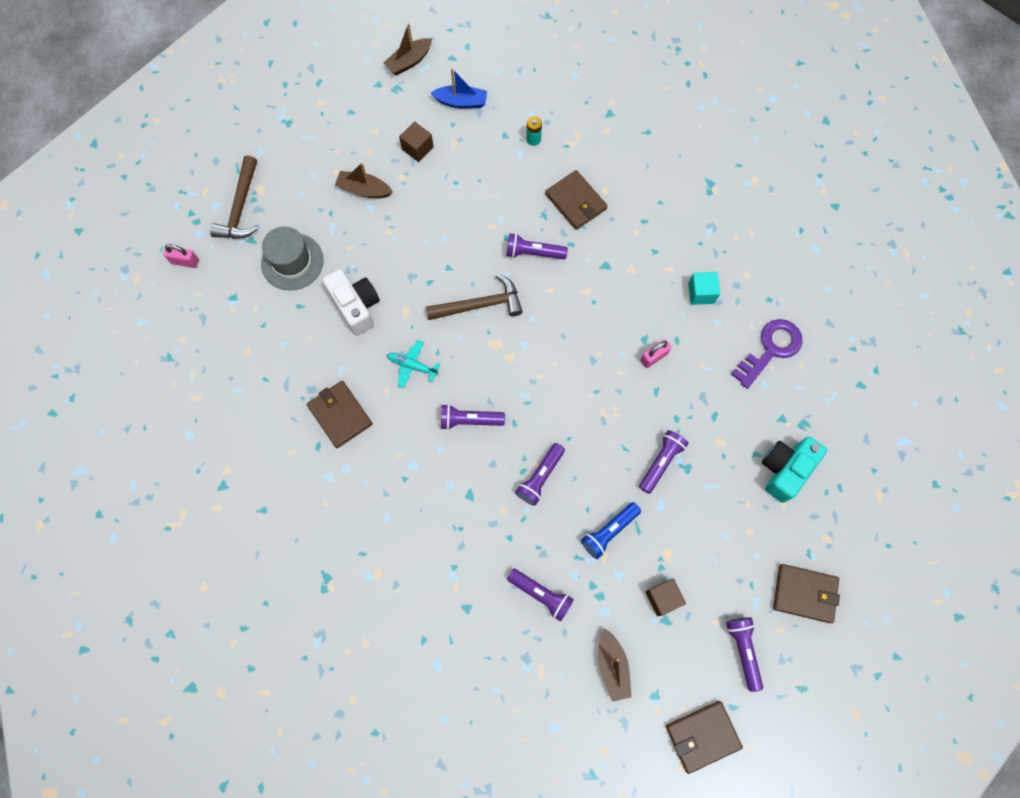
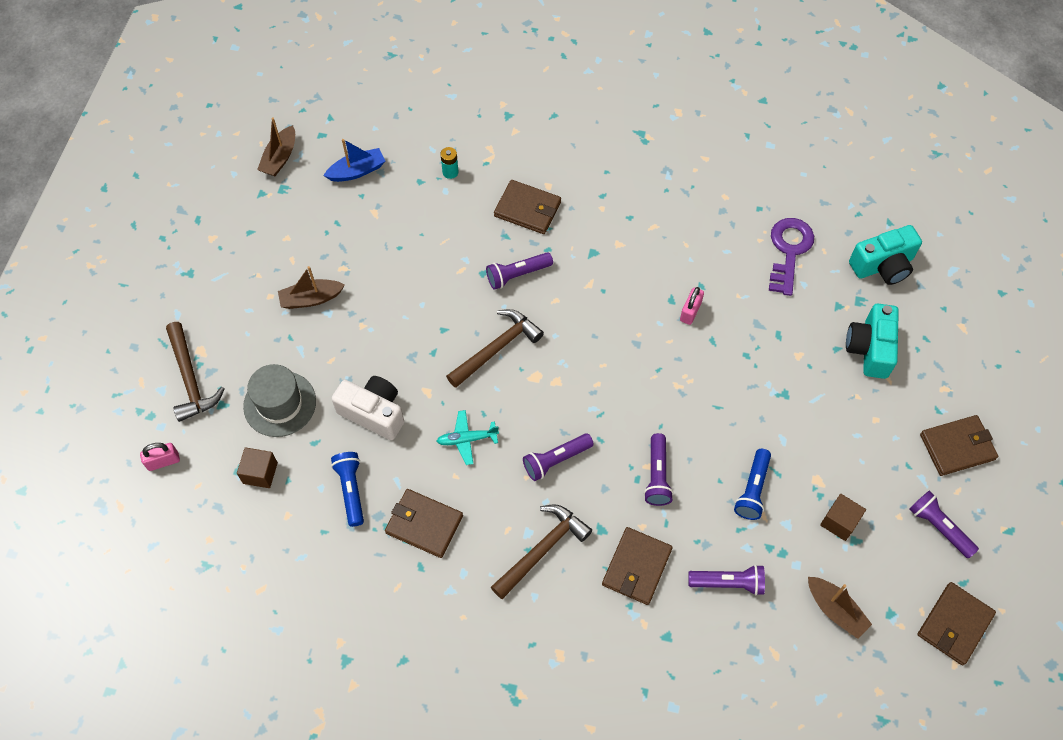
camera: 30 degrees left, 10 degrees down
(303, 358) = (351, 490): none -> blue flashlight
(415, 485) = (542, 549): none -> brown hammer
(417, 148) = (340, 234): brown cube -> brown cube (260, 473)
(478, 540) = (636, 567): none -> brown wallet
(661, 462) = (758, 401): purple flashlight -> none
(701, 293) = (695, 233): turquoise cube -> none
(844, 405) = (883, 266): none -> turquoise camera

